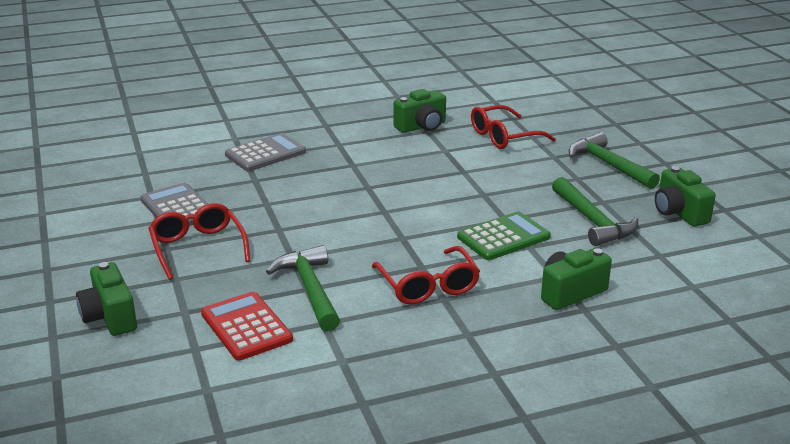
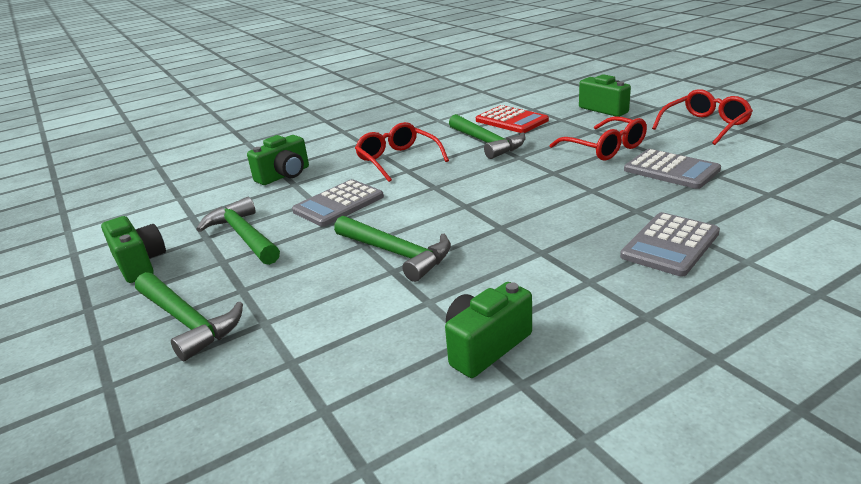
camera: 170 degrees right, 0 degrees up
(457, 182) = (397, 253): none -> green hammer
(503, 237) = (338, 204): green calculator -> grey calculator
(504, 136) = (339, 351): red glasses -> red glasses (704, 126)

